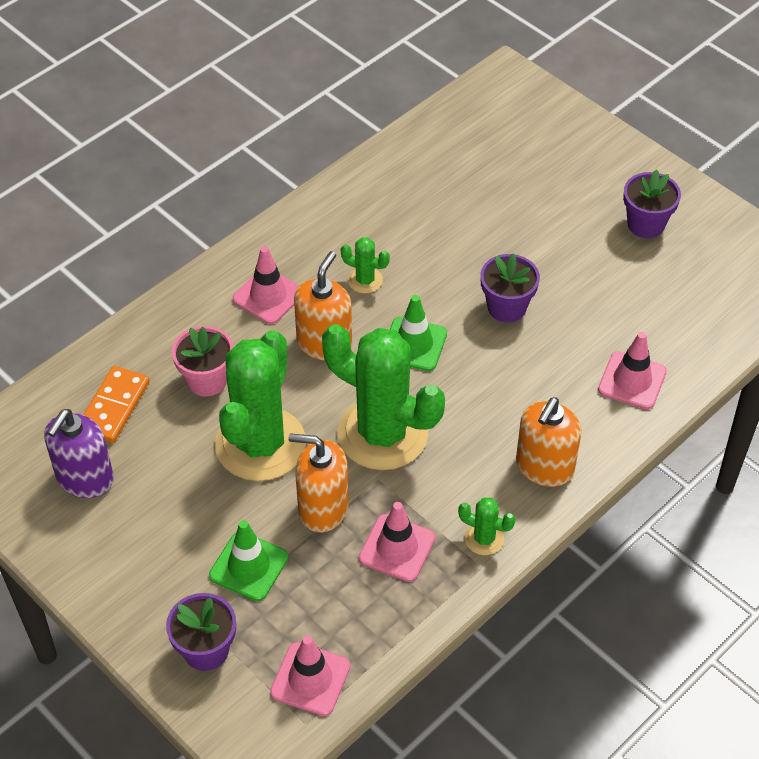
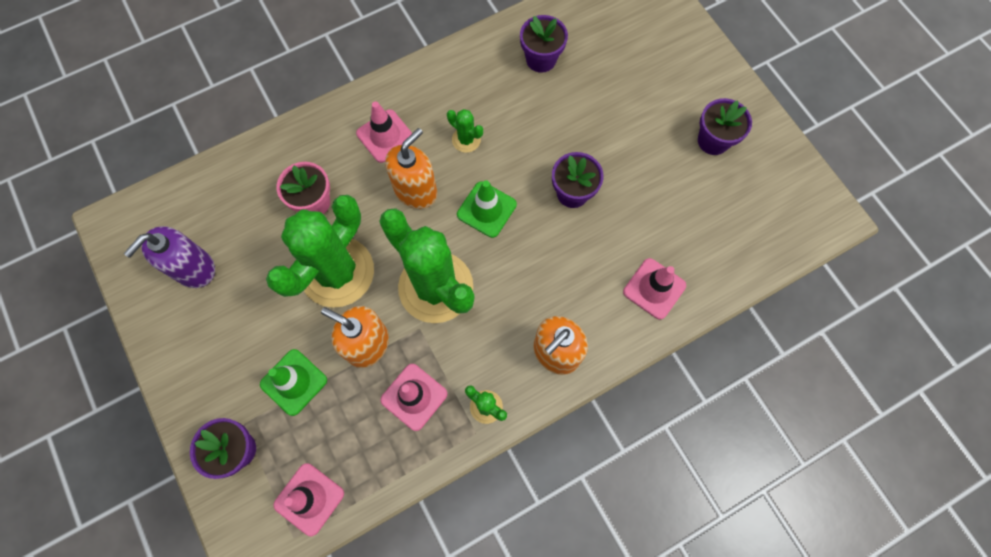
camera: 15 degrees right, 20 degrees up
(114, 407) = (236, 208): orange domino -> none
(423, 184) = (541, 59): none -> purple flower pot

